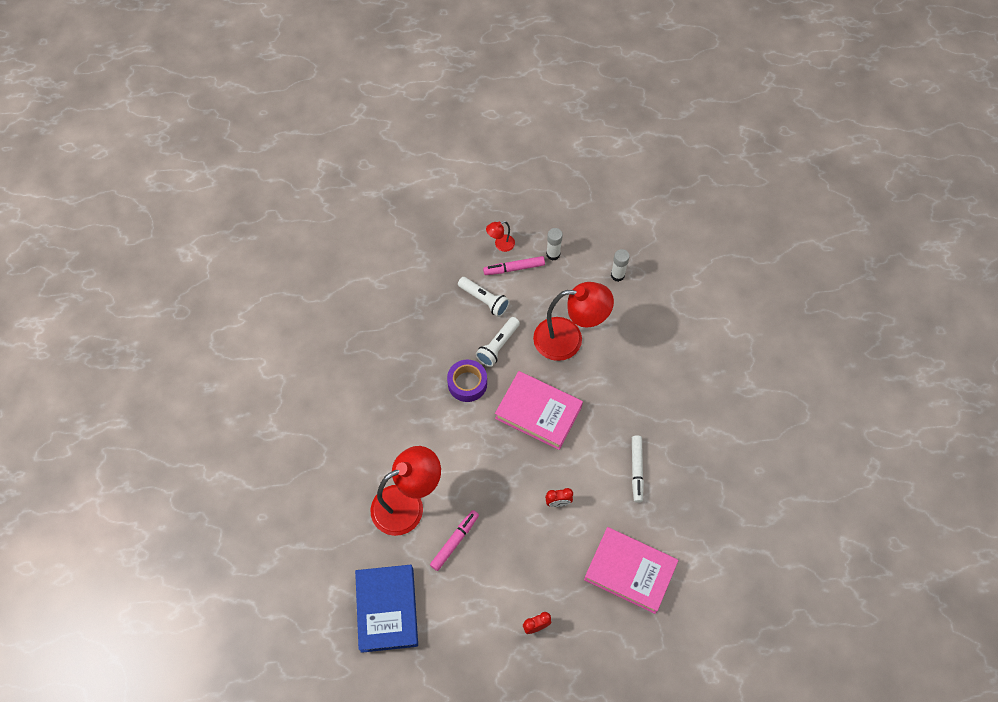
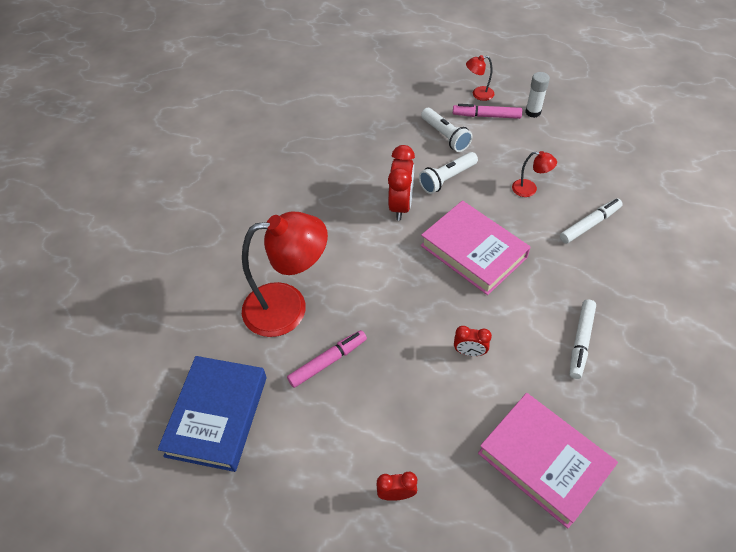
camera: 20 degrees right, 10 degrees down
(467, 383) = (401, 205): purple tape -> red clock
(568, 339) = (529, 189): red lamp -> red lamp, size x0.43
(617, 275) = (601, 143): white glue stick -> none
(623, 361) = (589, 224): none -> white marker

